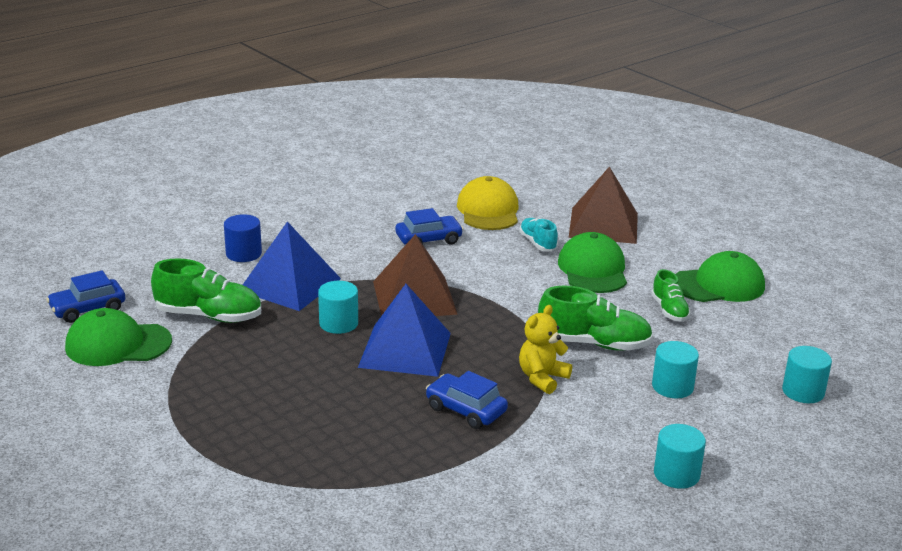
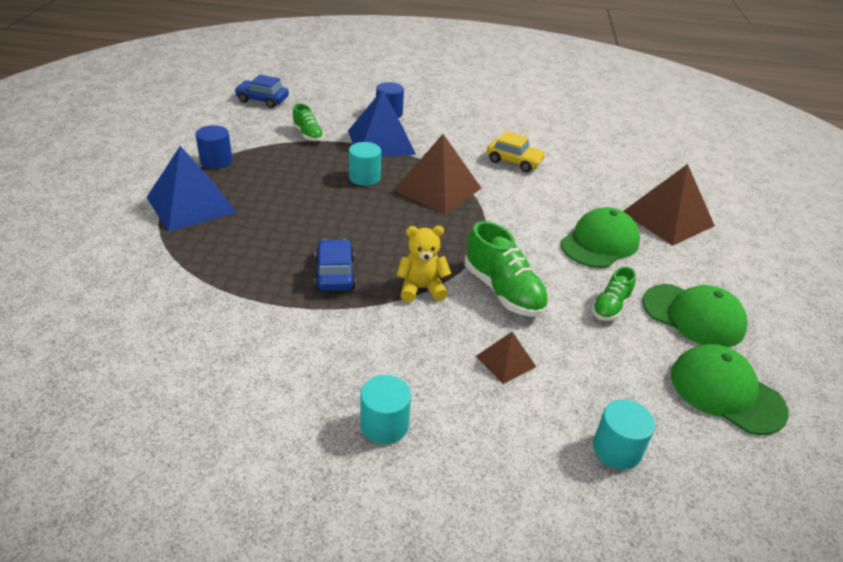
camera: 45 degrees right, 10 degrees up
(118, 344) = (240, 124): green cap -> green cap (726, 392)
(172, 391) = (216, 161): none -> blue cylinder
(209, 316) = (308, 134): green shoe -> green shoe, size x0.59
(405, 350) = (371, 215): blue pyramid -> blue pyramid (191, 204)
(428, 239) = (514, 161): blue car -> yellow car
(488, 210) = (591, 165): yellow cap -> none
(538, 243) = (589, 203): turquoise shoe -> none
(672, 387) = (505, 361): turquoise cylinder -> brown pyramid

